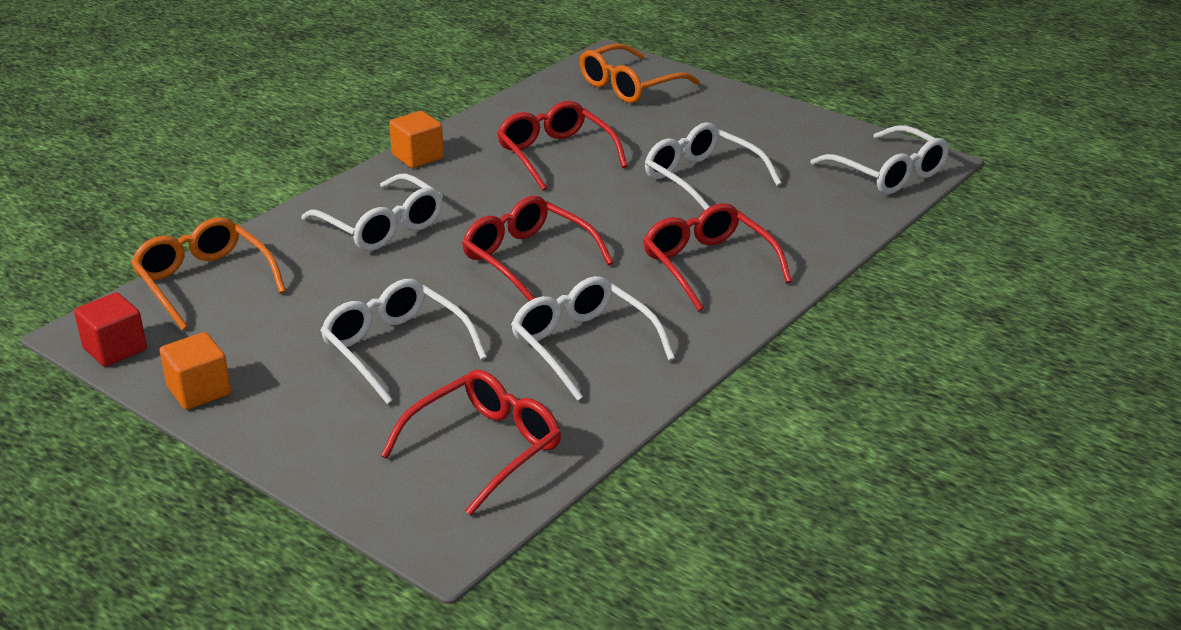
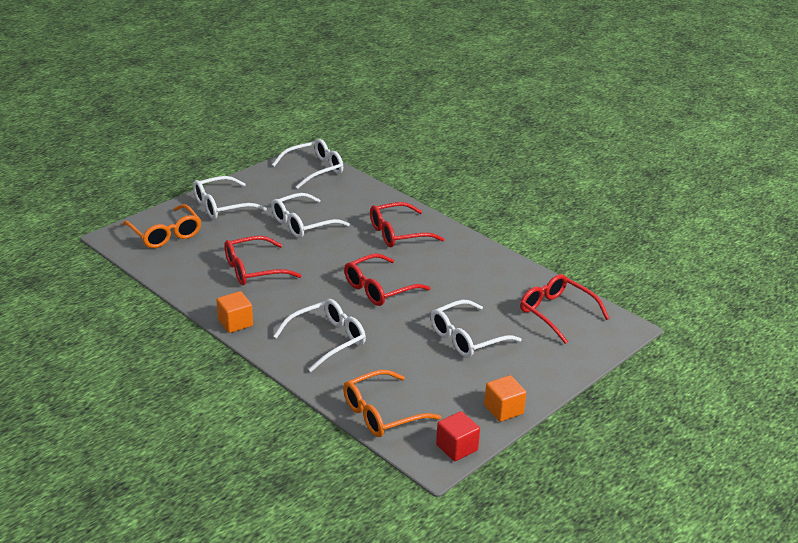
camera: 85 degrees left, 0 degrees up
(583, 346) = (470, 278): white glasses -> white glasses (222, 206)

